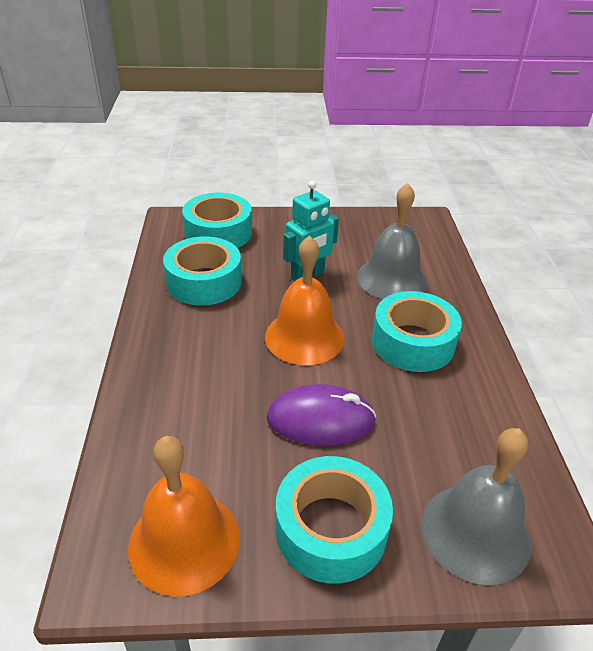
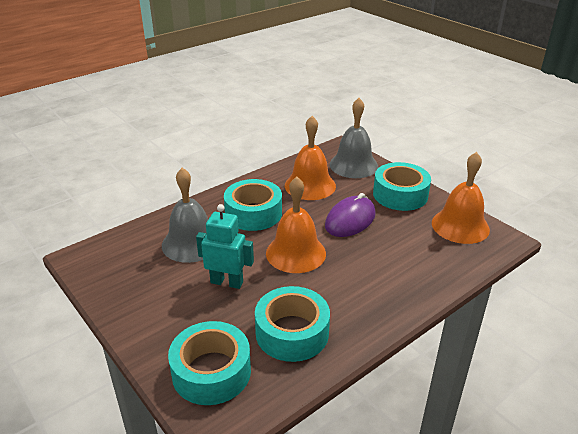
camera: 125 degrees left, 5 degrees down
(320, 420) = (350, 220): purple mouse -> purple mouse turned 75 degrees clockwise
(443, 430) = (310, 185): none -> orange bell

